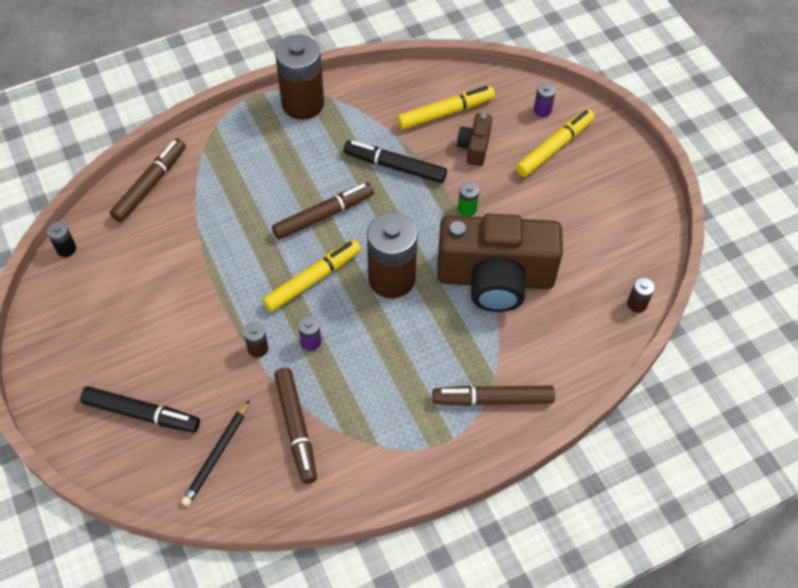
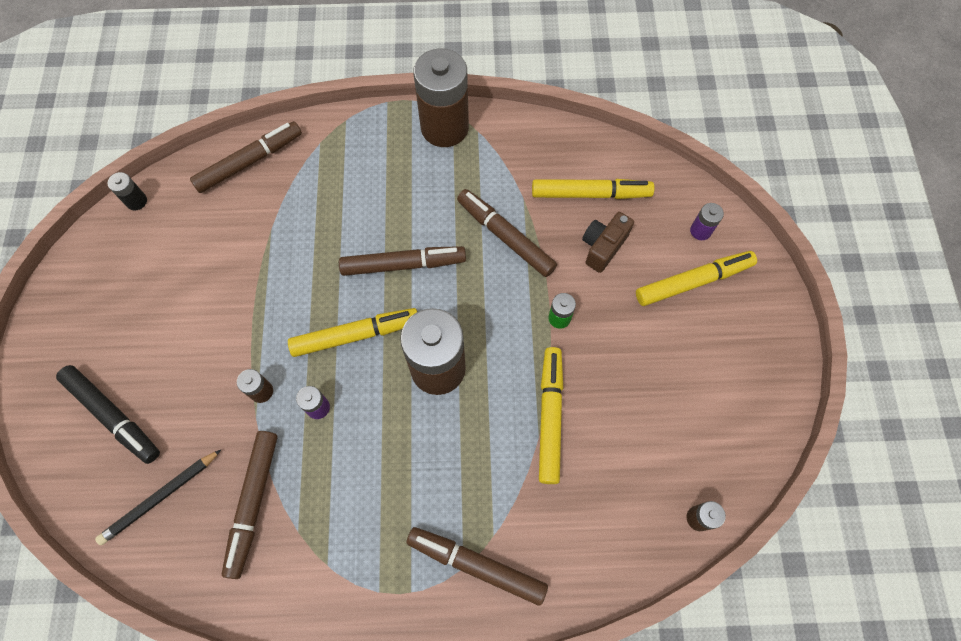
camera: 25 degrees right, 10 degrees up
(395, 166) = (505, 237): black marker -> brown marker
(495, 279) = (550, 416): brown camera -> yellow marker

